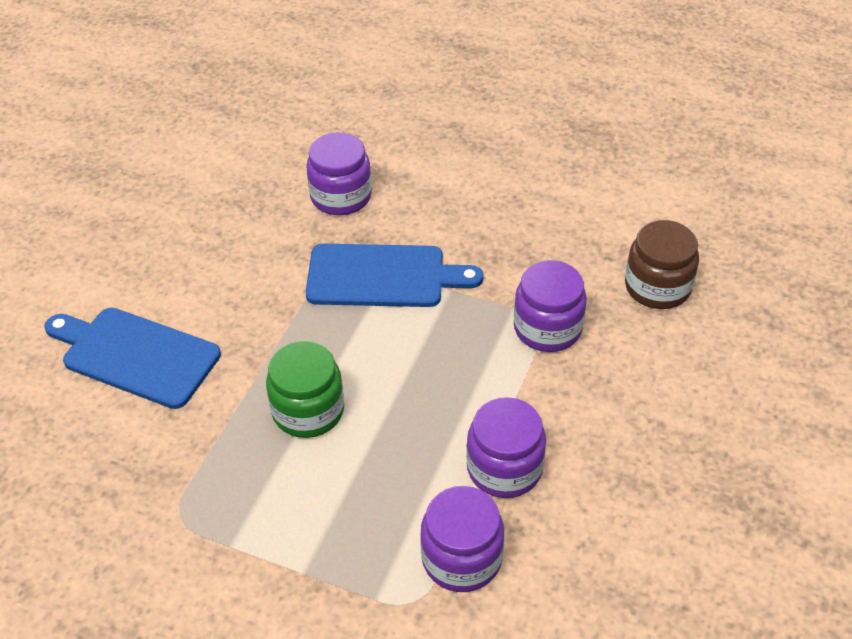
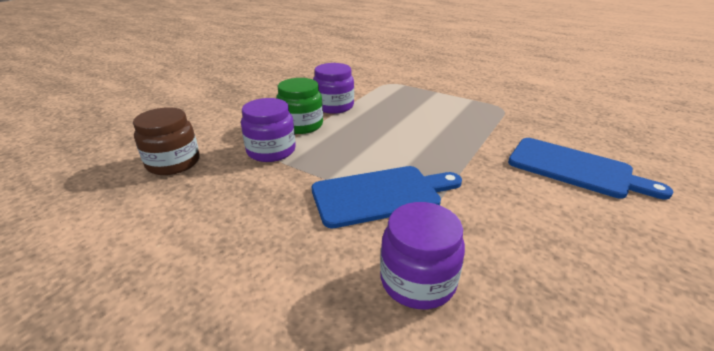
camera: 170 degrees left, 15 degrees down
(308, 411) = (439, 133): green jar -> green jar (301, 125)
(383, 276) = (381, 195): blue cutting board -> blue cutting board turned 150 degrees clockwise
(461, 558) = (366, 89): purple jar -> none

